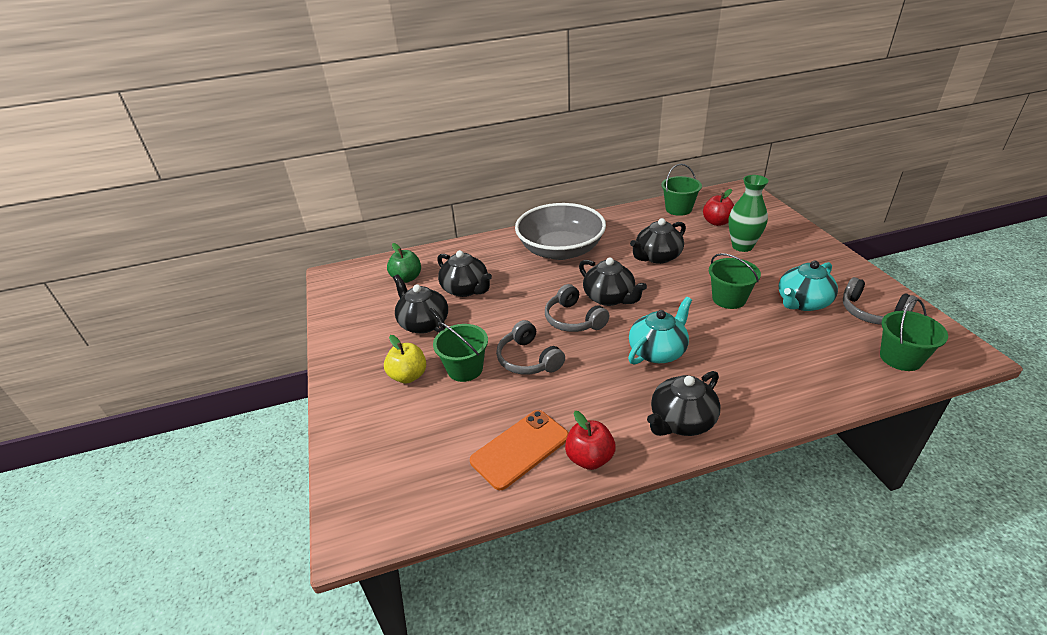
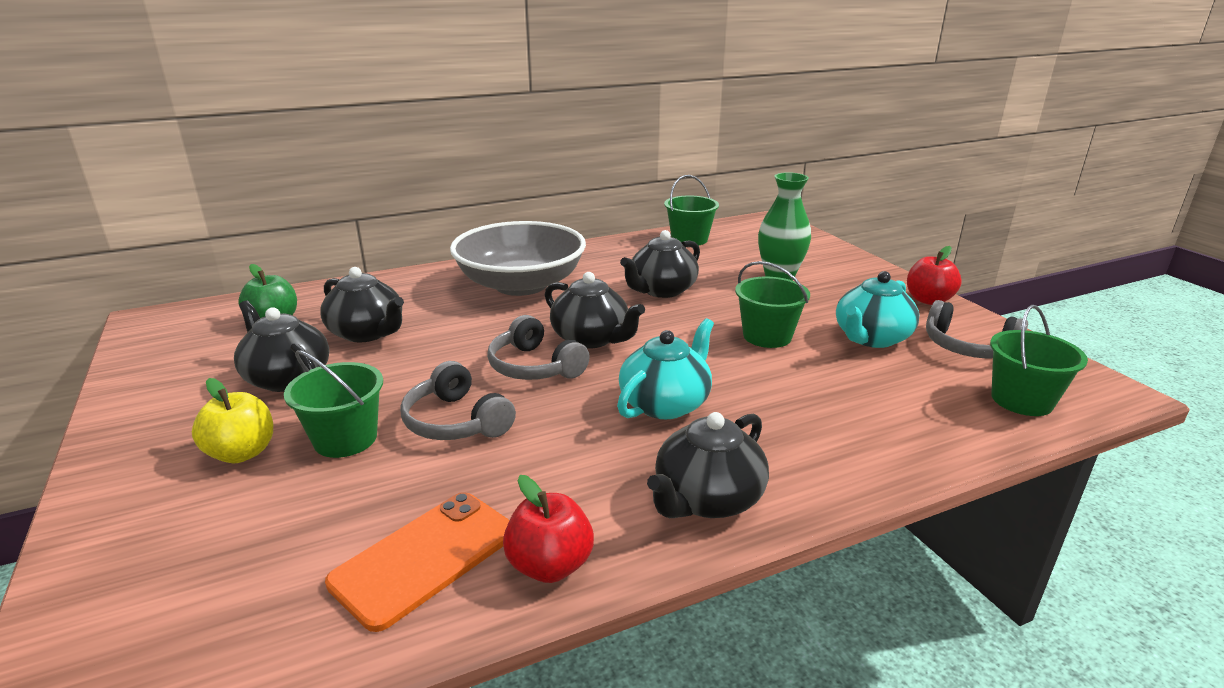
camera: 10 degrees left, 10 degrees down
(717, 222) = (742, 252): red apple -> red apple (928, 300)

